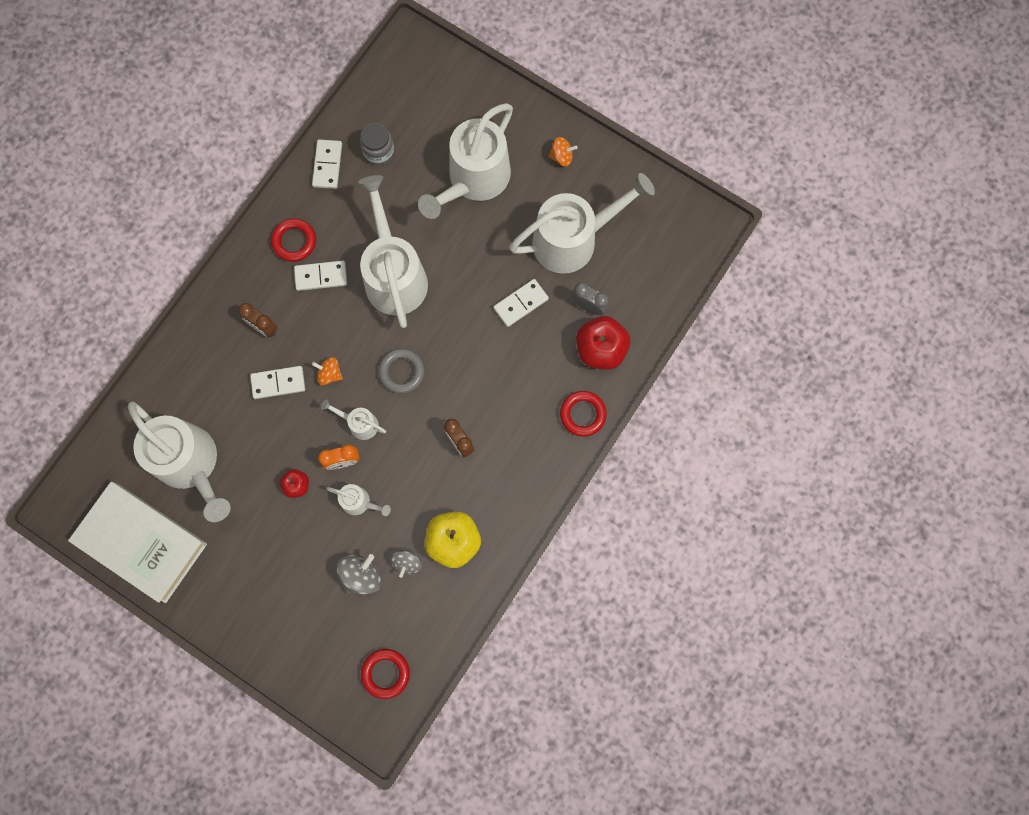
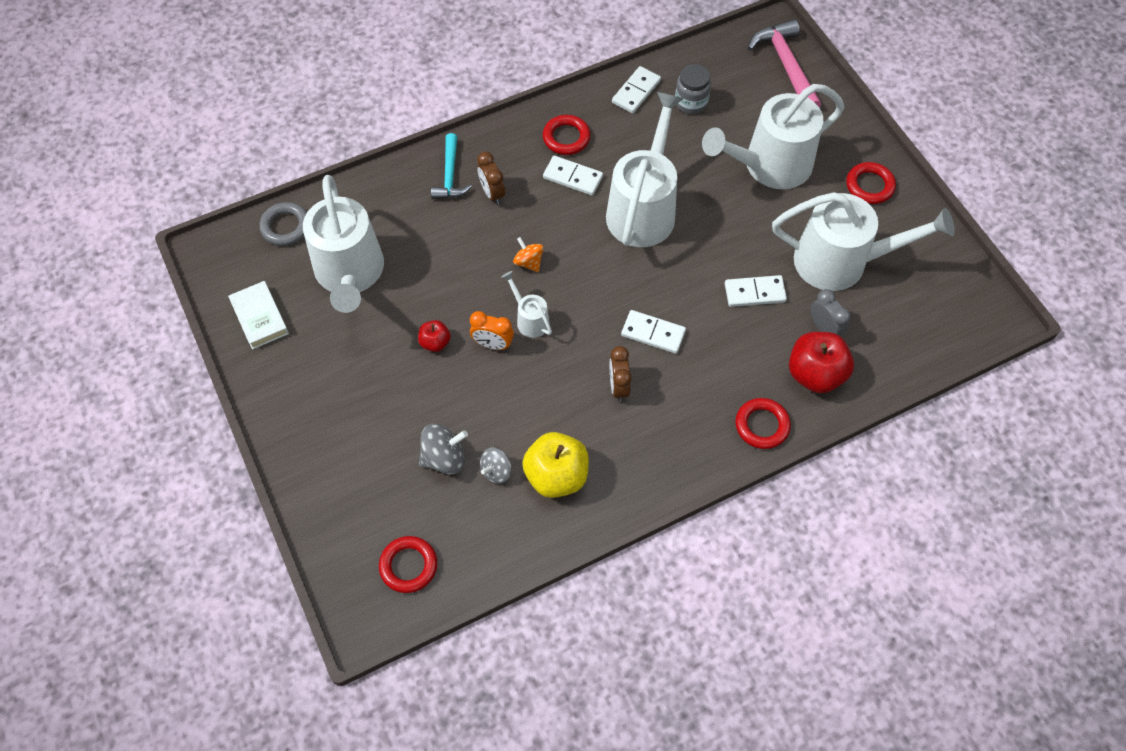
camera: 30 degrees right, 15 degrees down
(142, 543) = (260, 317): white book -> white book, size x0.50
(218, 329) = (450, 175): none -> turquoise hammer
(278, 383) = (475, 246): white domino -> white domino (653, 333)
(359, 502) = (485, 389): white watering can -> none
(402, 372) = (599, 295): grey ring -> grey ring (285, 226)
(438, 73) = (785, 65): none -> pink hammer
(561, 157) = (869, 186): orange spinning top -> red ring

